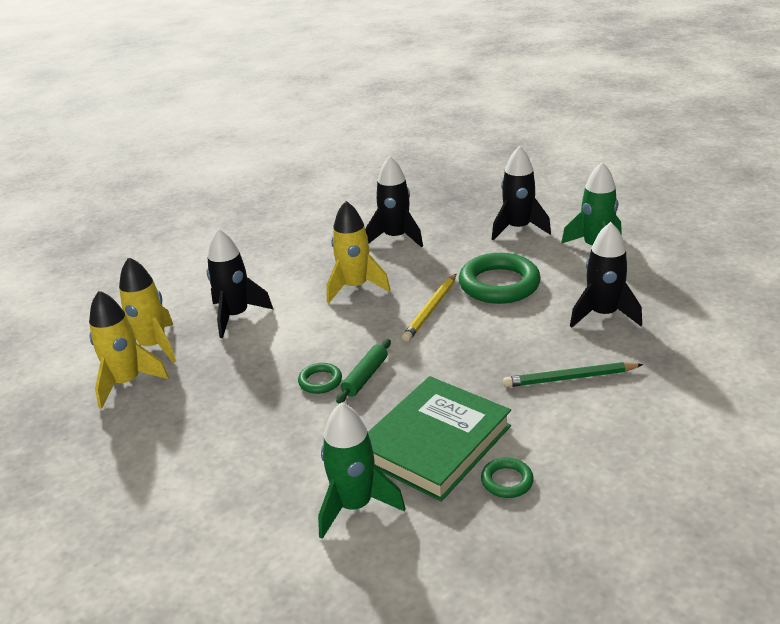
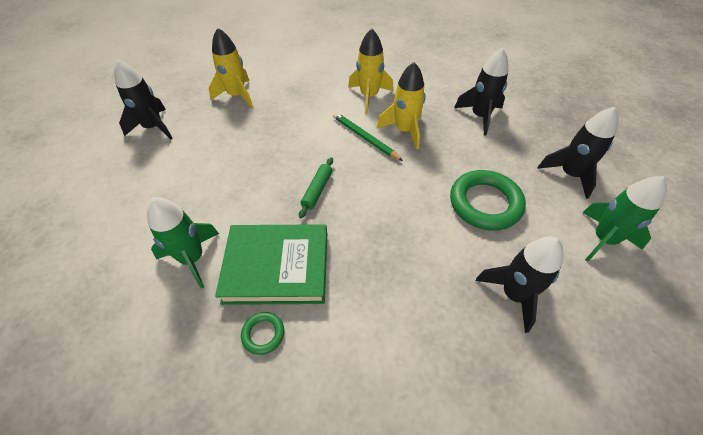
camera: 50 degrees right, 20 degrees up
(153, 346) = (274, 85): yellow rocket -> yellow rocket (369, 96)
(236, 316) = (327, 98): black rocket -> black rocket (154, 127)
(320, 381) = (296, 171): green ring -> none
(365, 377) = (317, 190): green rolling pin -> green rolling pin turned 60 degrees counterclockwise
(431, 309) = (417, 182): yellow pencil -> none
(569, 378) = (409, 313): green pencil -> green pencil (365, 138)

